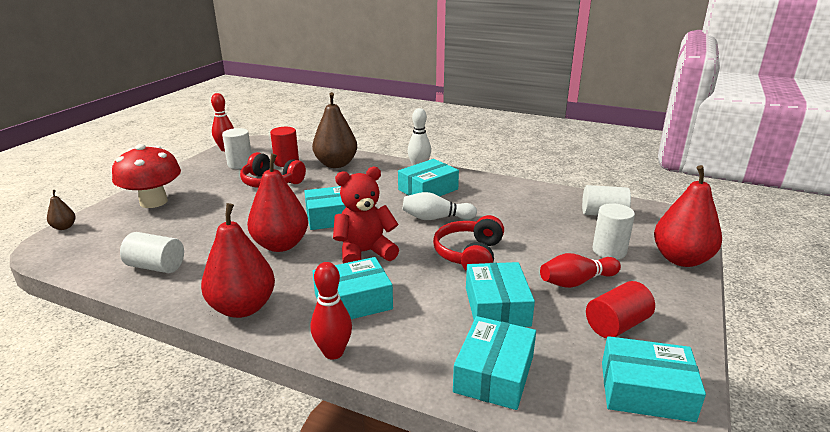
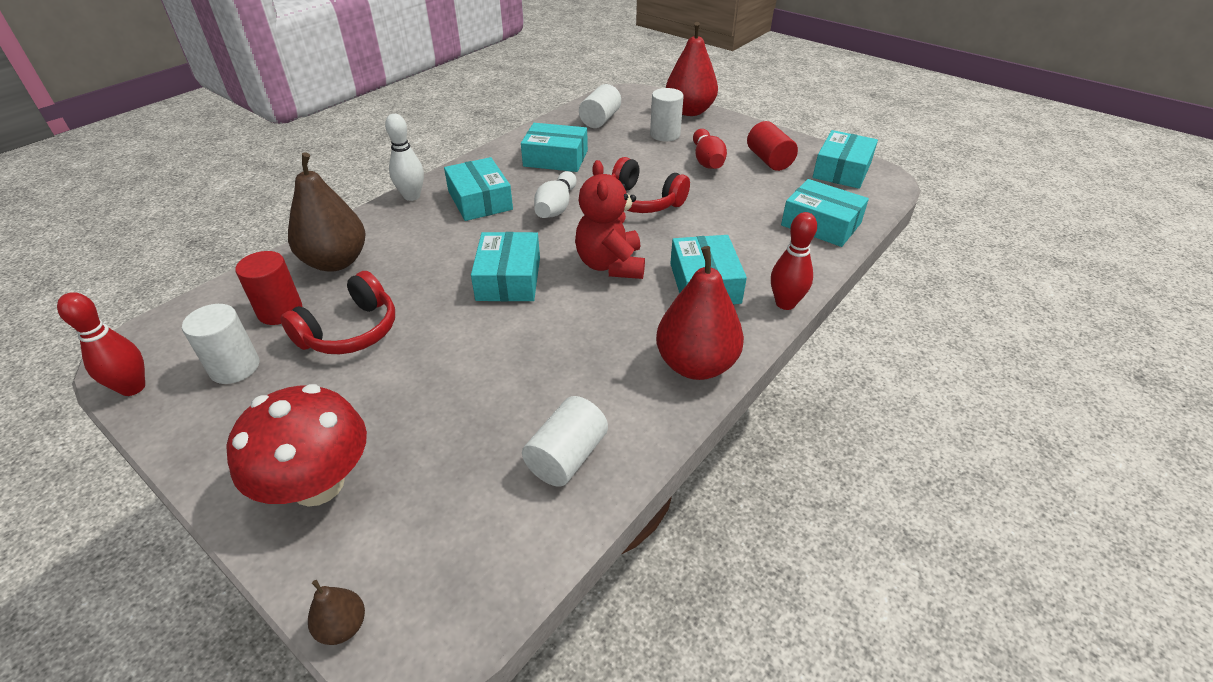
camera: 75 degrees left, 15 degrees up
(281, 245) = (561, 329): red pear -> none
(497, 306) = (733, 204): turquoise box -> turquoise box (555, 158)

